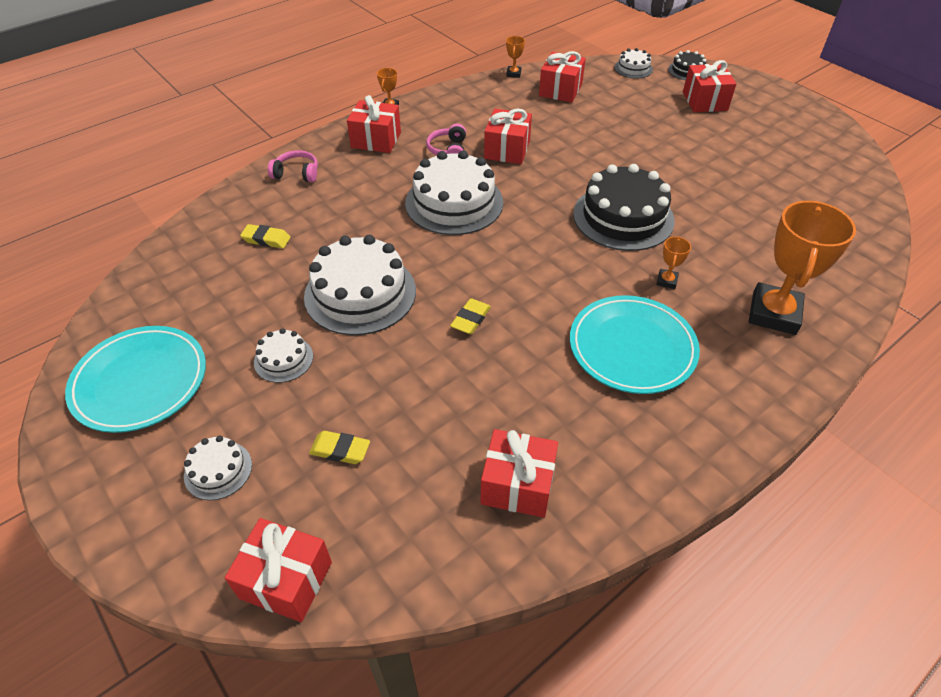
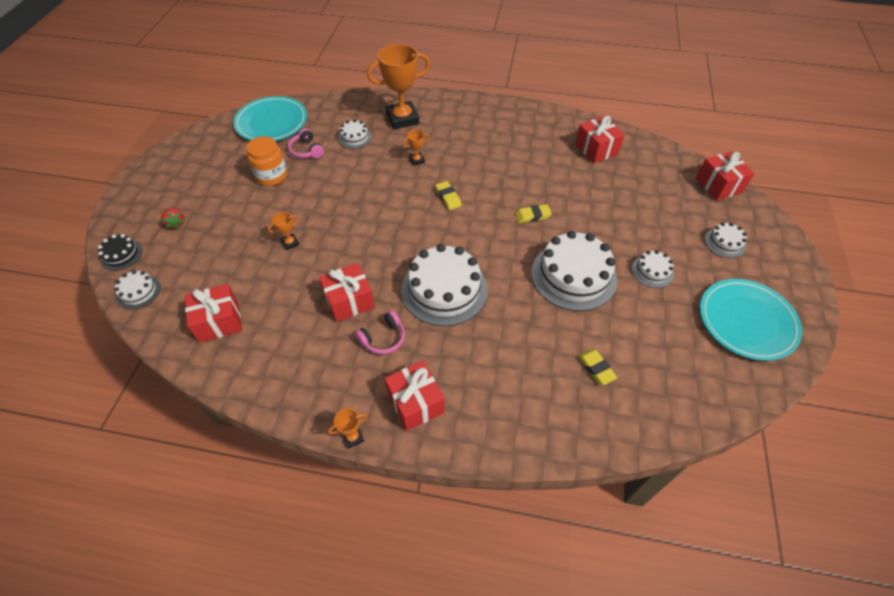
camera: 130 degrees left, 5 degrees up
(297, 173) = (515, 421): pink headphones -> pink headphones (306, 150)
(340, 450) = (658, 210): yellow eraser -> yellow eraser (448, 197)
(513, 74) = (209, 377): orange trophy -> orange trophy (290, 243)
(623, 217) = (375, 200): black cake -> none
(632, 347) = (480, 152): turquoise plate -> turquoise plate (272, 122)
(704, 101) = (176, 223): red gift -> red strawberry
(732, 169) = (271, 176): none -> orange jar
(760, 252) = (354, 137): none -> white cake

